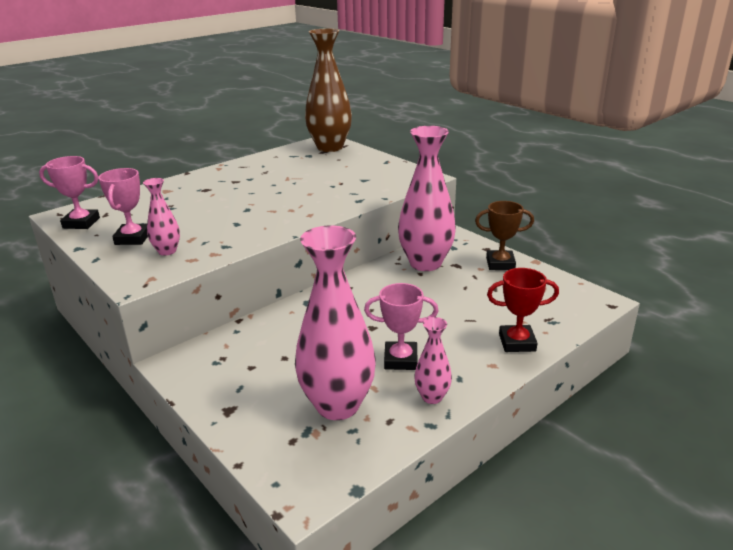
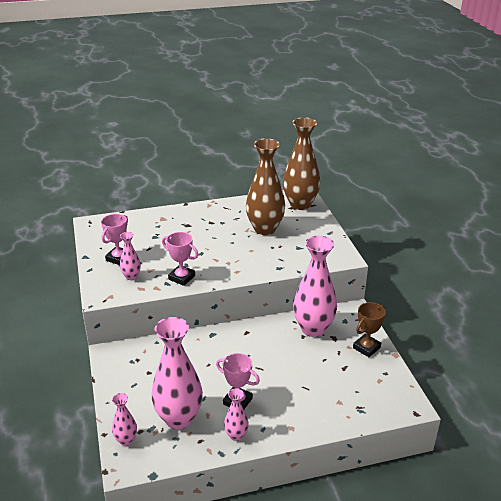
camera: 25 degrees right, 5 degrees up
(81, 223) = (97, 234): pink trophy -> pink trophy (181, 277)
(279, 459) = (126, 440): none -> pink vase
(308, 173) = (265, 229): none -> brown vase
(500, 264) = (366, 348): brown trophy -> brown trophy turned 75 degrees counterclockwise
(517, 342) = (321, 417): red trophy -> none

